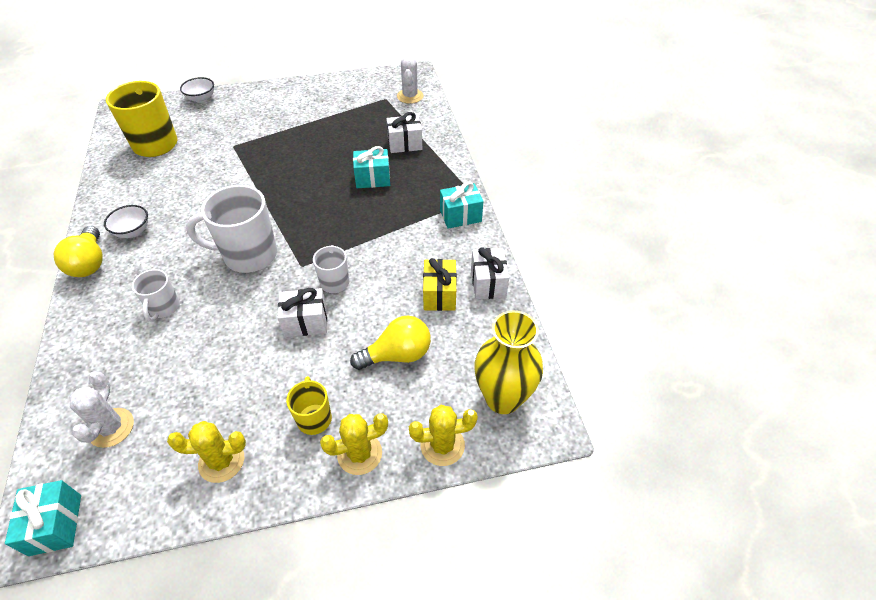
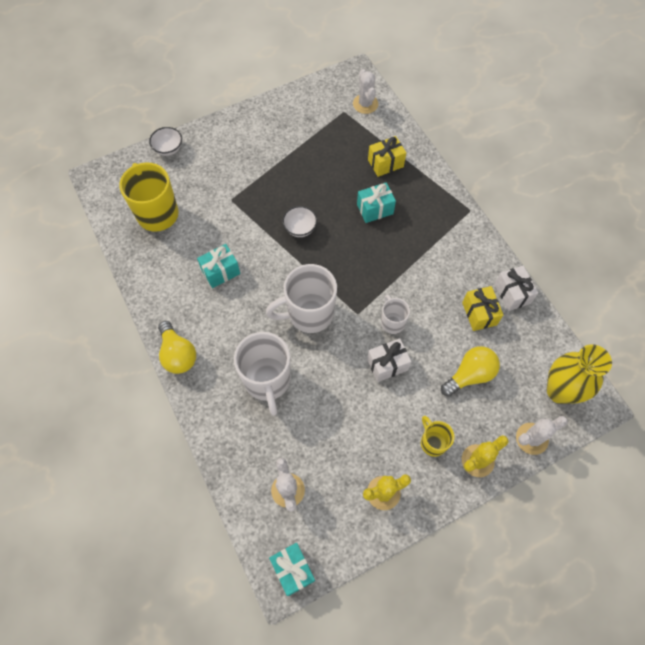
camera: 15 degrees left, 15 degrees up
(133, 231) = (196, 314): white bowl -> white bowl (300, 228)
(164, 308) = (267, 381): white mug -> white mug, size x1.86
(405, 144) = (385, 163): white gift -> yellow gift
(442, 445) = (531, 438): yellow cactus -> white cactus
(460, 216) = (465, 232): turquoise gift -> turquoise gift (220, 271)

